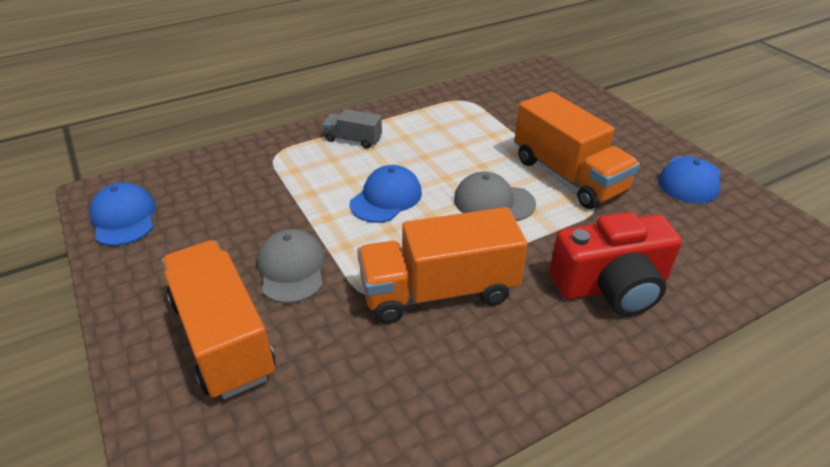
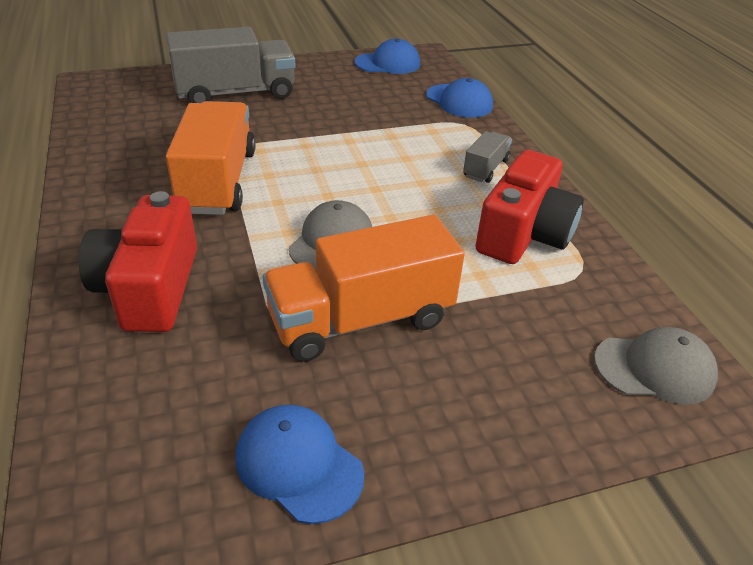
camera: 100 degrees right, 0 degrees up
(223, 337) = (235, 93): orange truck -> grey truck
(292, 269) = (290, 120): grey cap -> grey cap (654, 368)
(386, 198) = (367, 174): blue cap -> blue cap (459, 101)
(436, 120) = (524, 234): none -> red camera

